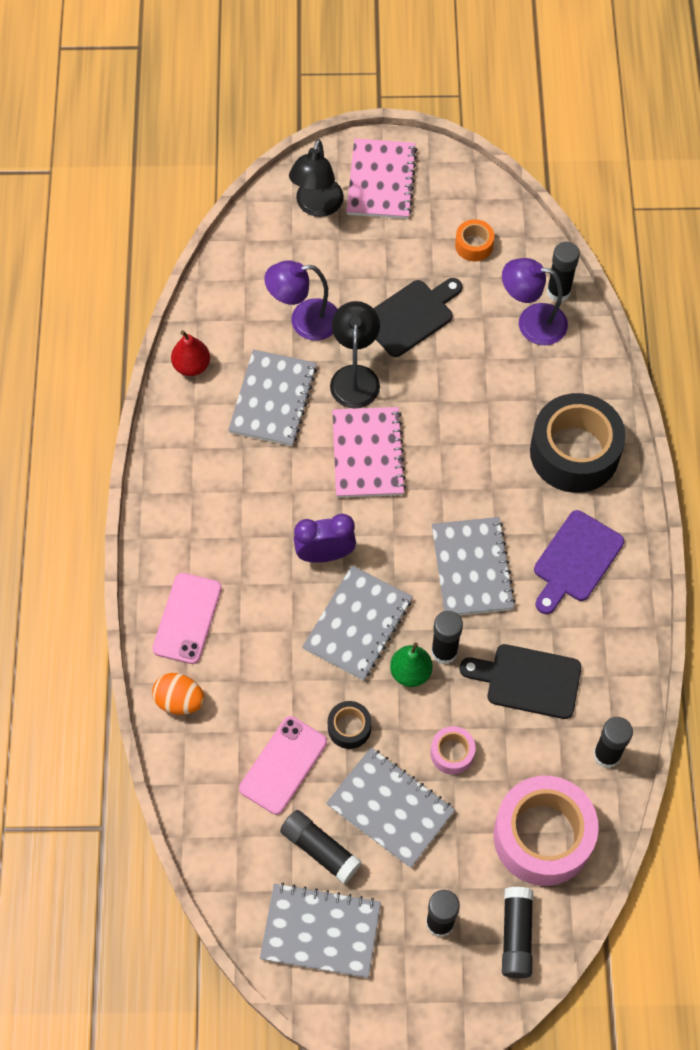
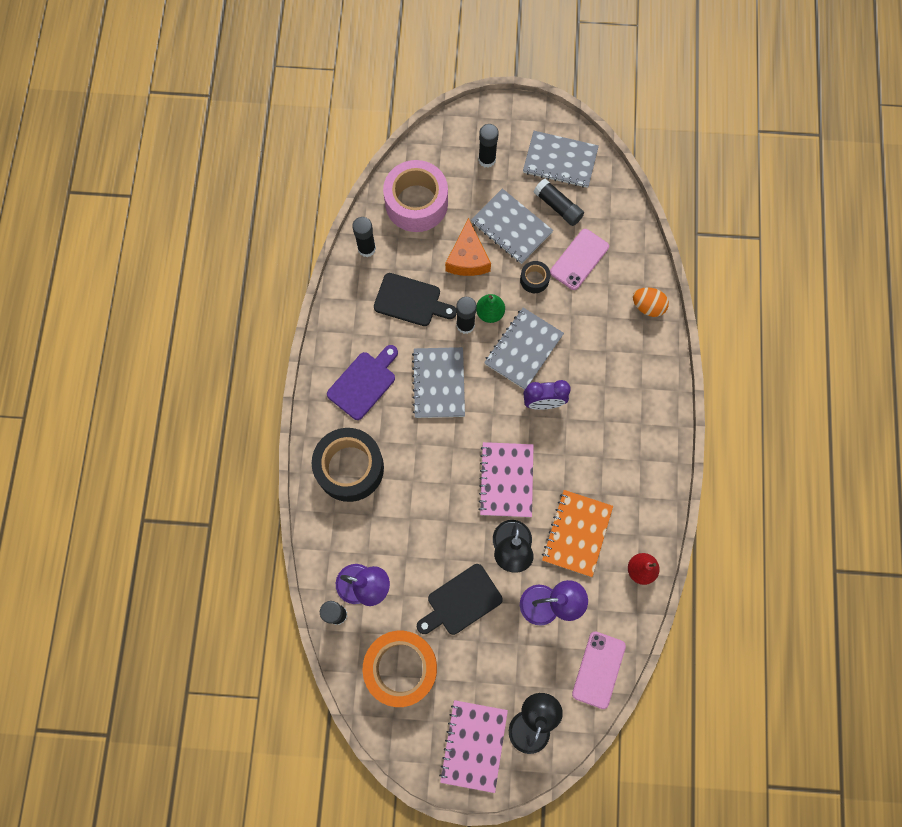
camera: 175 degrees left, 10 degrees up
(187, 618) = (643, 363): pink phone -> pink phone (598, 669)
(273, 399) = (576, 533): grey notebook -> orange notebook
(452, 753) = (468, 258): pink tape -> orange cheese
(474, 245) = (401, 668): orange tape -> orange tape, size x2.22
(516, 935) = (441, 149): black glue stick -> none

